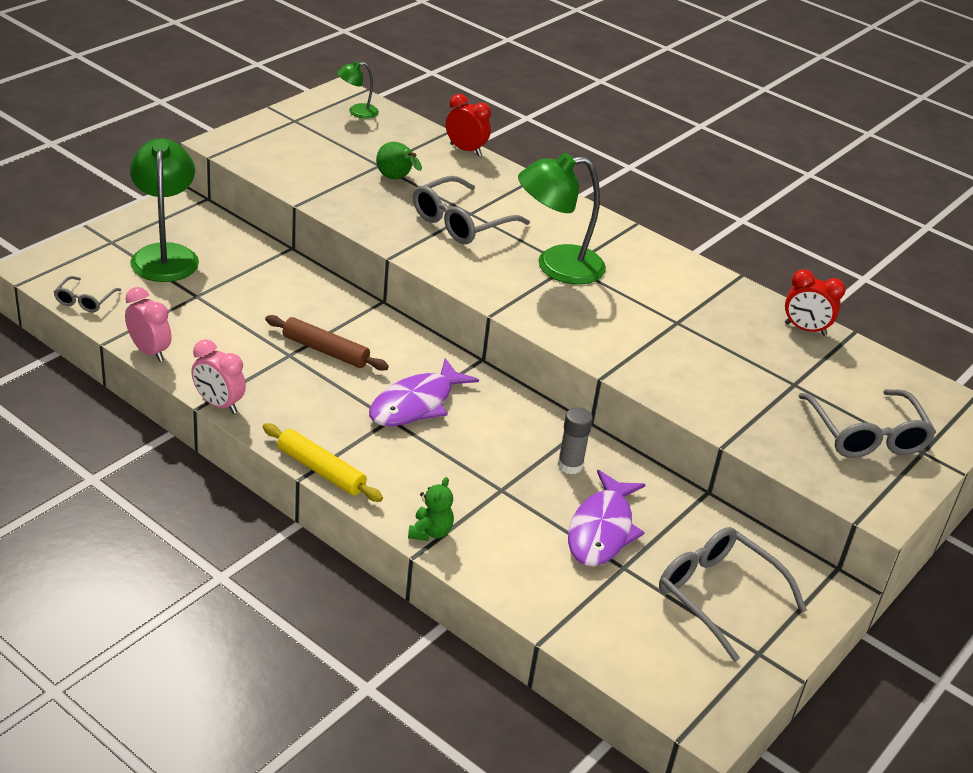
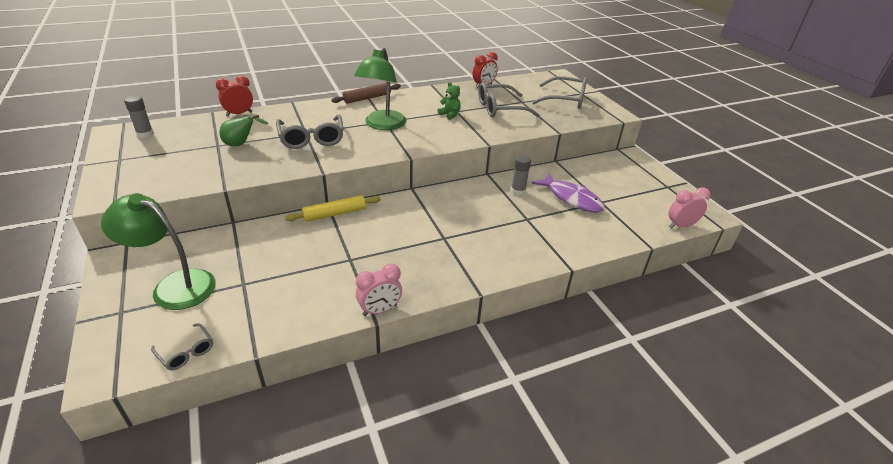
camera: 60 degrees left, 0 degrees up
(149, 351) = (289, 330): pink clock -> pink clock (680, 226)
(320, 470) = (477, 282): yellow rolling pin -> yellow rolling pin (334, 214)
(325, 351) = (358, 242): brown rolling pin -> brown rolling pin (367, 98)
(357, 112) = (145, 134): green lamp -> grey glue stick
(416, 404) = (436, 224): purple fish -> none
(430, 532) = (552, 256): green teddy bear -> green teddy bear (450, 115)
(718, 595) = (628, 183): grey glasses -> grey glasses (500, 108)

